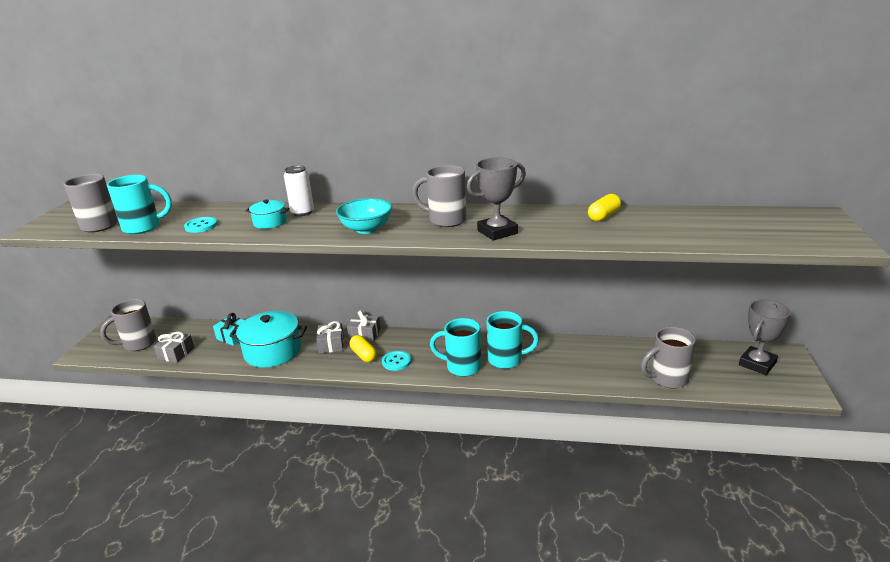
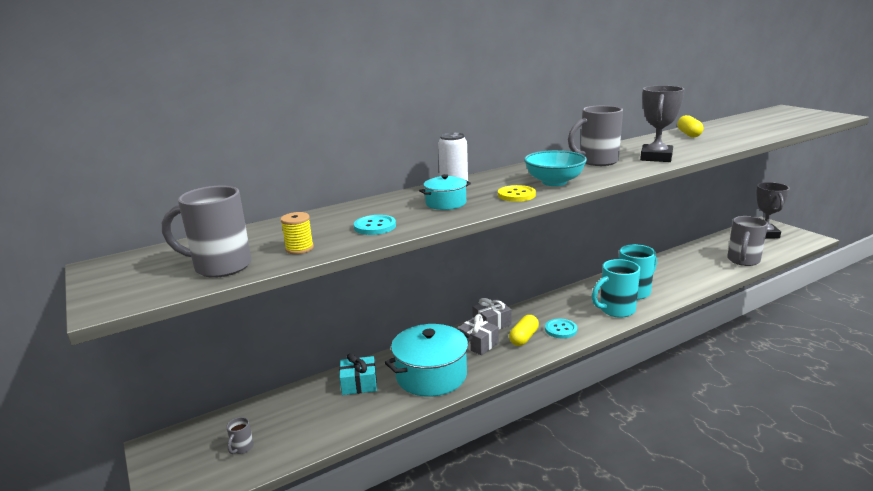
camera: 40 degrees left, 5 degrees down
(138, 344) = (242, 448): grey mug -> grey mug, size x0.45
(143, 227) = (299, 248): turquoise mug -> yellow spool
(176, 353) = (318, 431): grey gift -> none
(318, 231) = (516, 195): none -> yellow button
(363, 355) = (524, 338): yellow capsule -> yellow capsule turned 75 degrees counterclockwise

